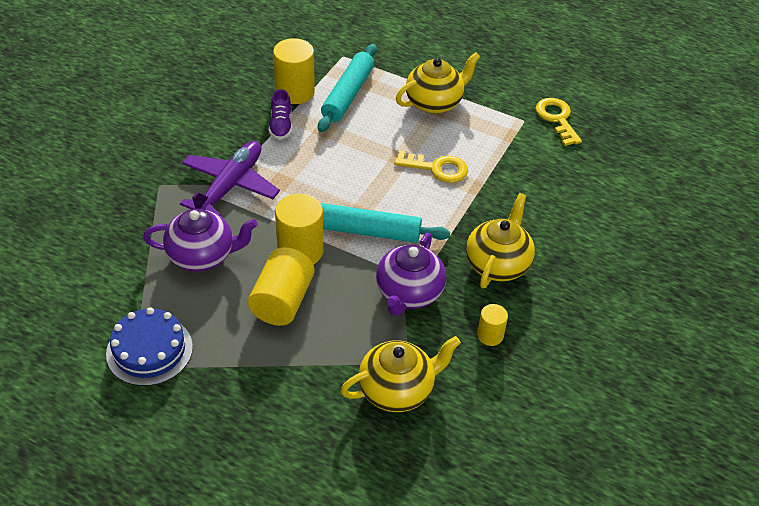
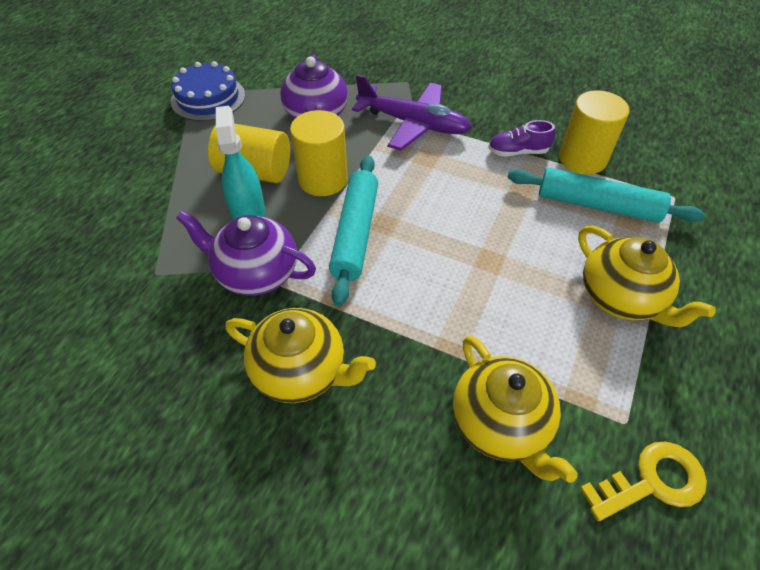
camera: 90 degrees right, 5 degrees up
(337, 303) = (248, 212): none -> turquoise spray bottle
(397, 390) = (120, 265): yellow teapot -> yellow teapot (500, 424)
(437, 168) = (479, 301): yellow key -> none
(490, 335) = (178, 358): yellow cylinder -> none

